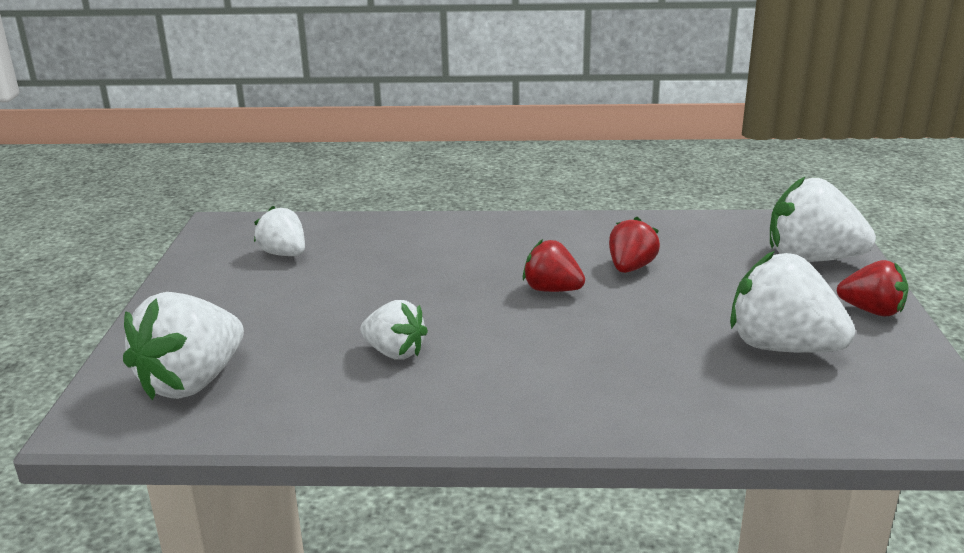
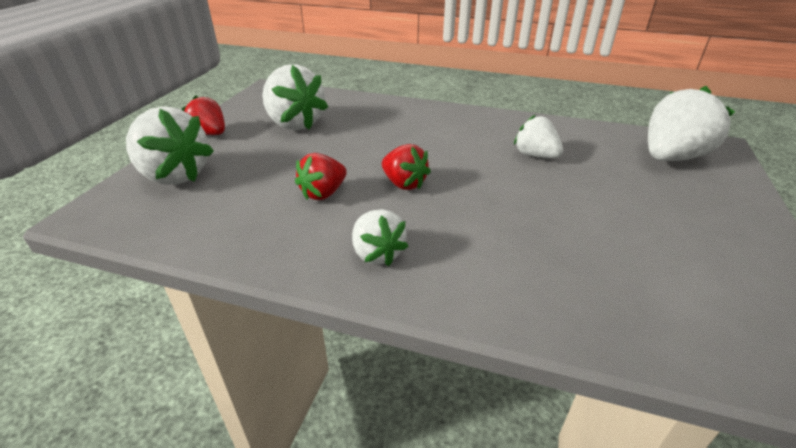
camera: 165 degrees left, 10 degrees up
(284, 254) = (681, 282): white strawberry -> white strawberry (377, 253)

